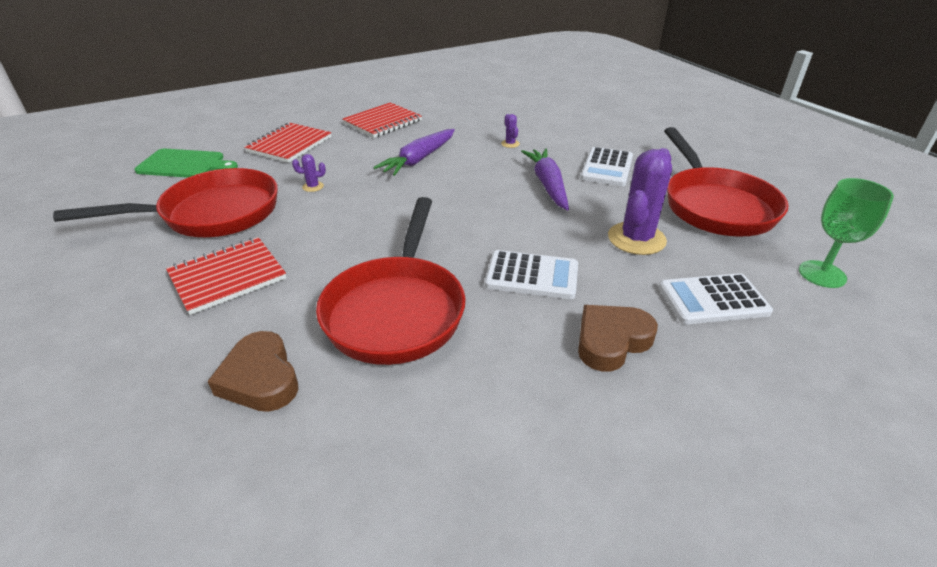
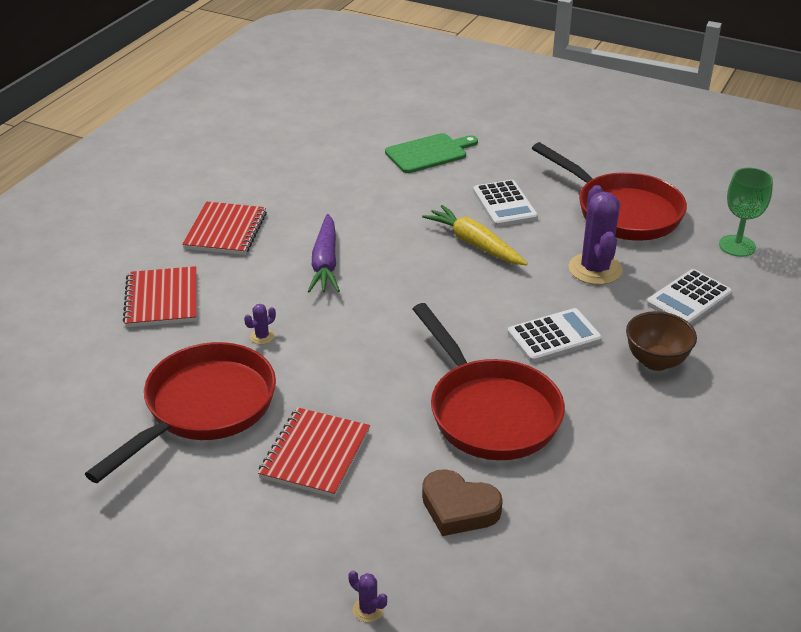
camera: 35 degrees left, 0 degrees up
(184, 164) = (78, 372): green cutting board -> green cutting board (429, 153)
(510, 144) = (390, 209): purple cactus -> purple cactus (368, 609)
(547, 185) = (475, 244): purple carrot -> yellow carrot
(611, 341) = (656, 361): brown heart -> brown bowl

